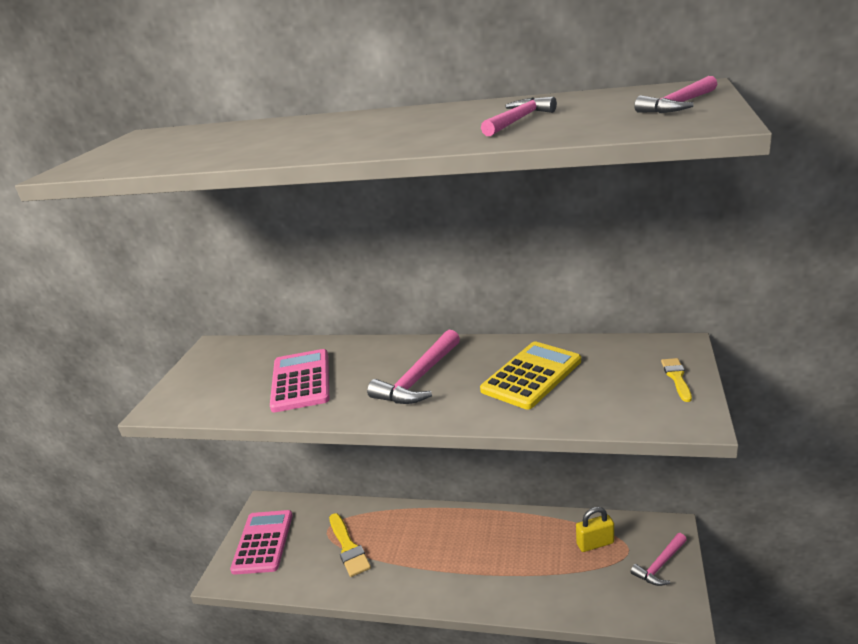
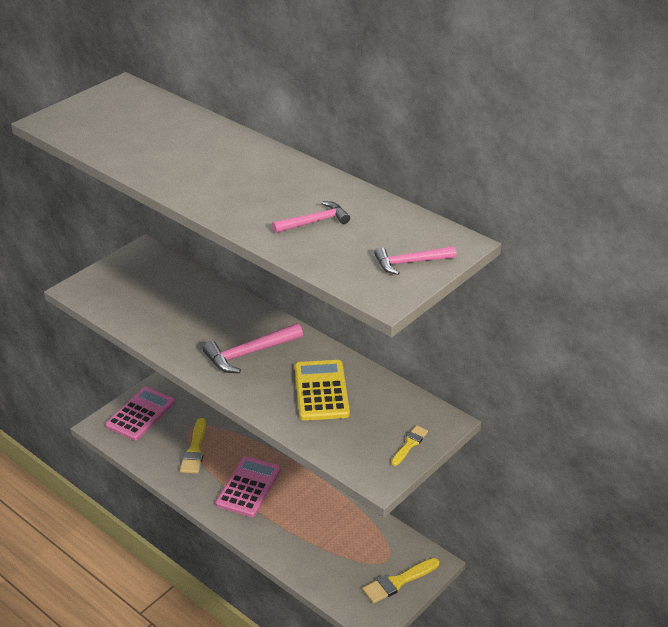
camera: 25 degrees right, 10 degrees up
(301, 381) = (175, 314): pink calculator -> pink calculator (248, 487)
(531, 376) = (321, 391): yellow calculator -> yellow calculator turned 75 degrees counterclockwise
(595, 543) = (368, 542): yellow padlock -> none
(660, 565) = (398, 582): pink hammer -> yellow brush

